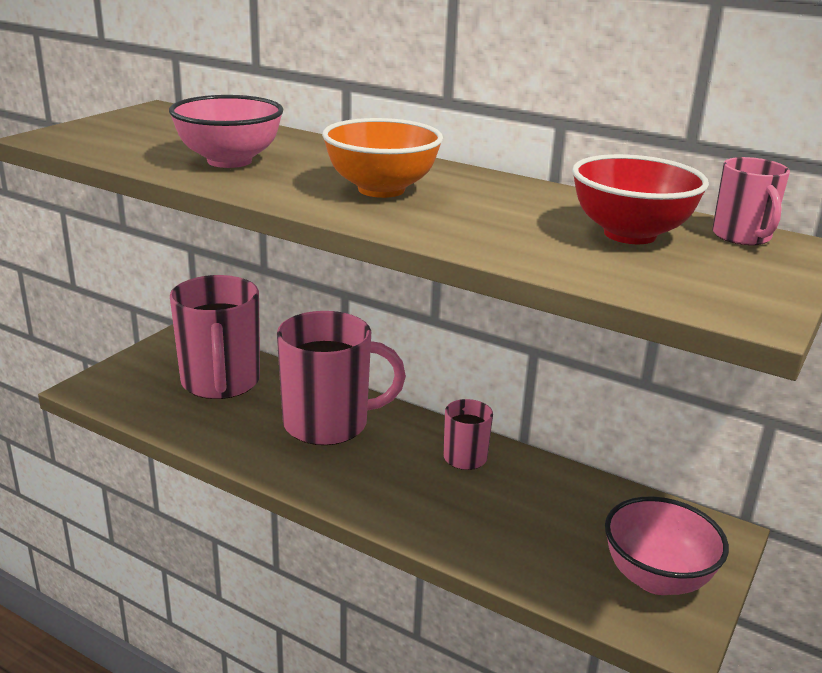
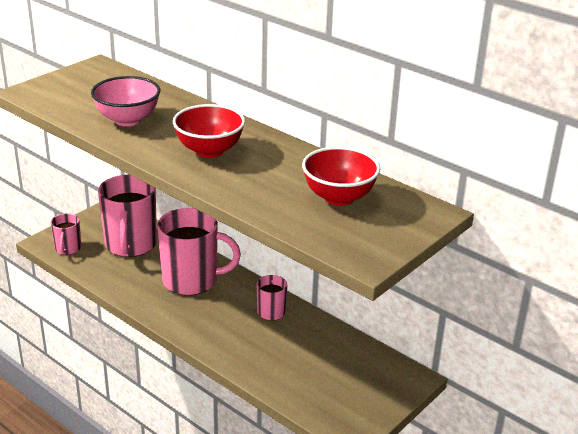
camera: 10 degrees right, 5 degrees up
(381, 189) = (209, 151): orange bowl -> red bowl
(656, 578) = (357, 399): pink bowl -> none
(742, 236) = (407, 203): pink mug -> pink mug (68, 248)

